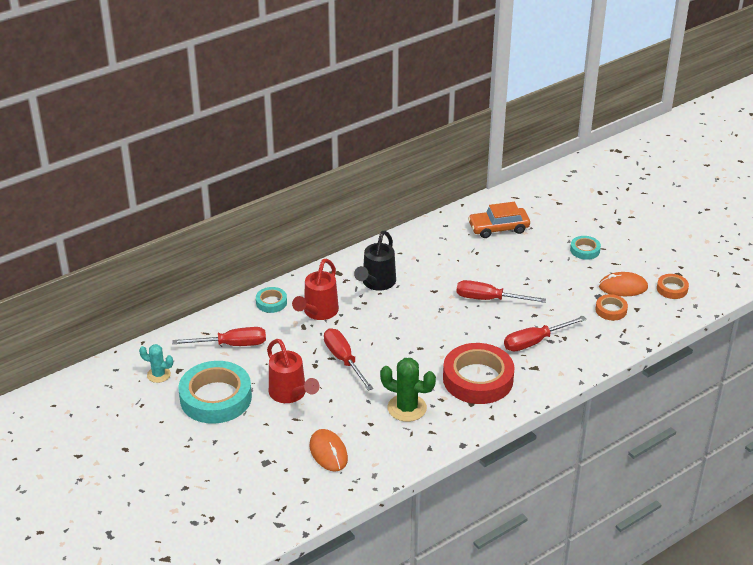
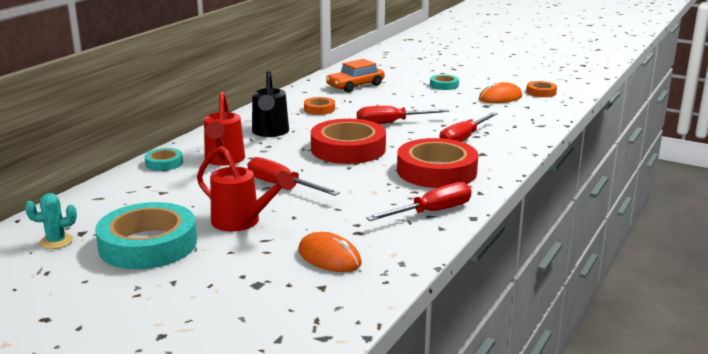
camera: 25 degrees left, 15 degrees down
(232, 345) = (138, 200): red screwdriver -> red screwdriver (431, 212)
(407, 408) = (385, 205): green cactus -> none
(426, 326) = (348, 149): none -> red tape
(611, 310) = (506, 111): orange tape -> orange tape (319, 109)

